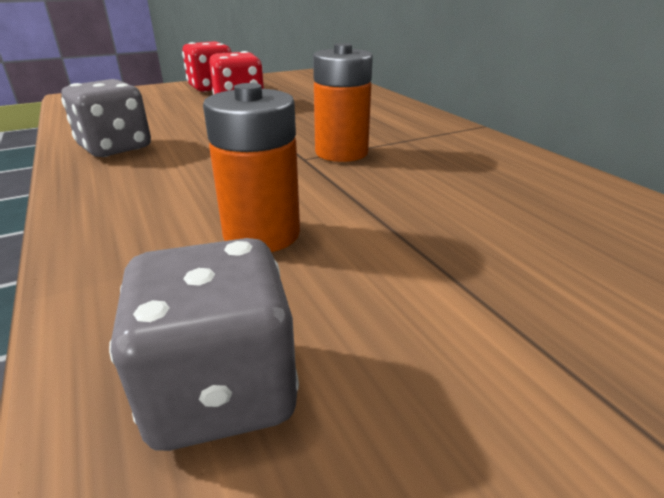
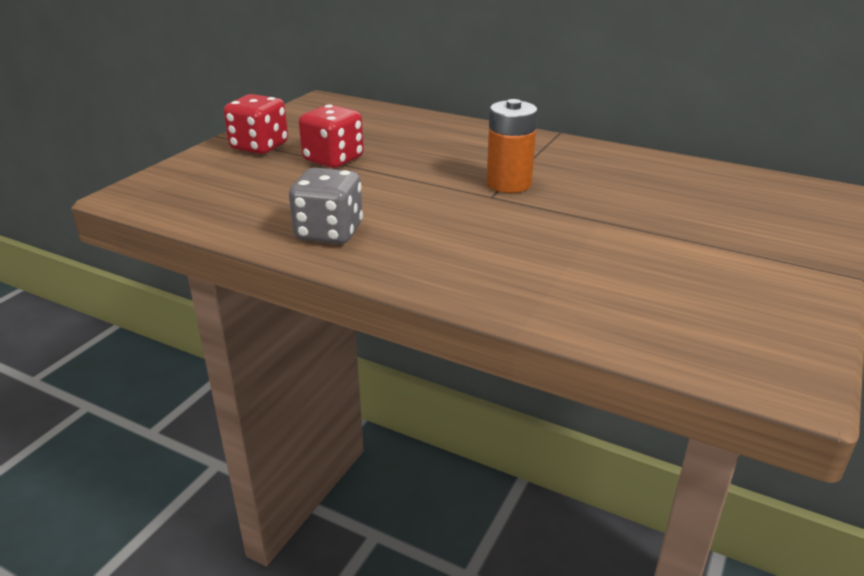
camera: 35 degrees left, 0 degrees up
(221, 390) = (678, 317): grey dice -> none
(262, 234) = (568, 253): orange battery -> none

